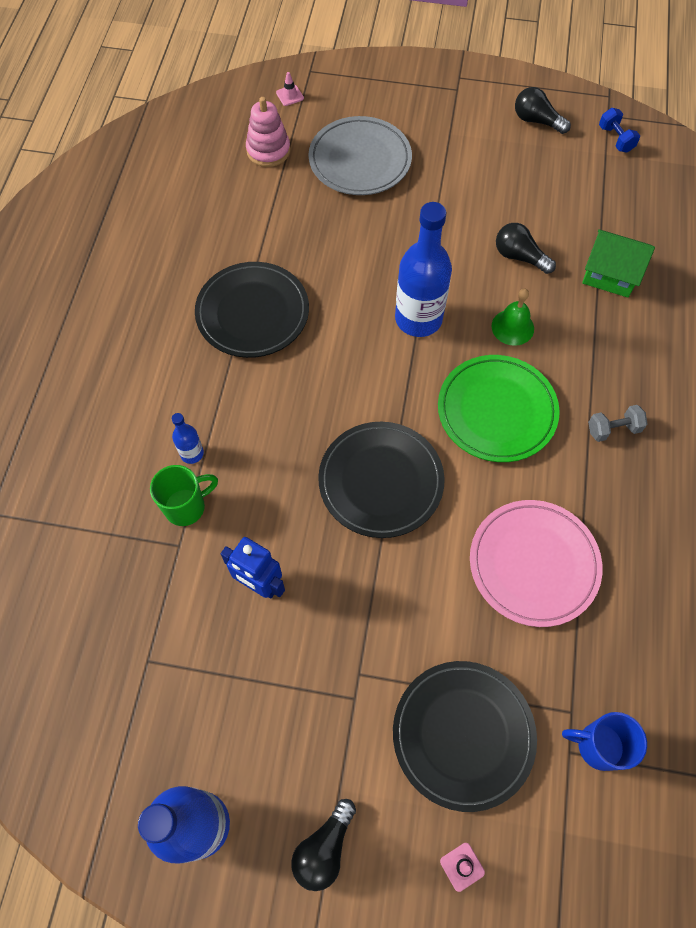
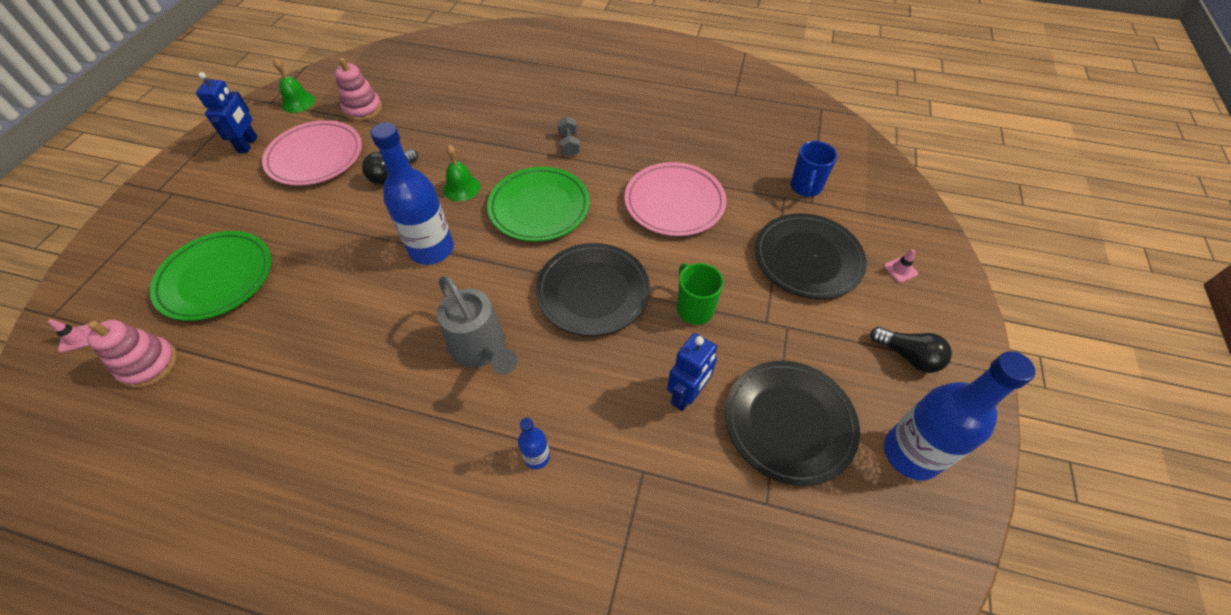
camera: 85 degrees left, 10 degrees down
(186, 507) = (599, 463): green mug -> green mug (694, 309)
(252, 313) = (375, 390): black plate -> black plate (789, 423)
(300, 388) = (481, 349): none -> grey watering can
(360, 160) = (216, 278): grey plate -> green plate
(531, 182) = (315, 157): none -> pink plate
(536, 121) = (248, 145): black light bulb -> blue robot
(610, 275) = (432, 126): green house -> none
(615, 139) = (298, 102): blue dumbbell -> green bell
(620, 201) = (363, 109): none -> pink stacking toy

